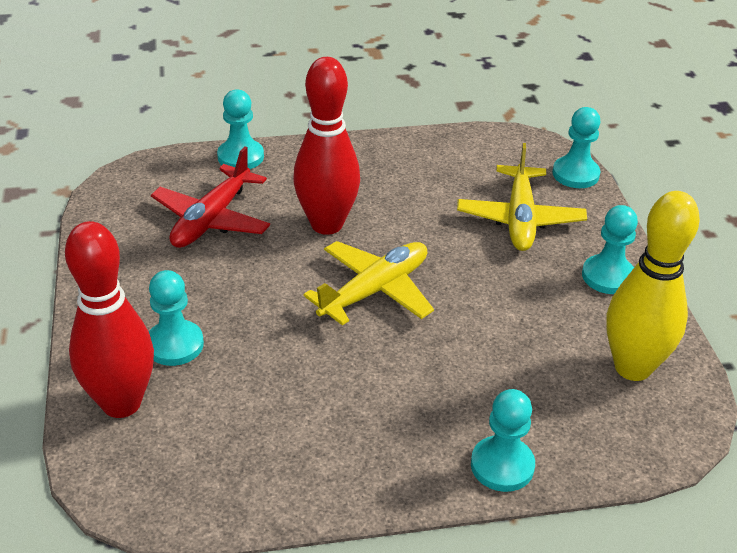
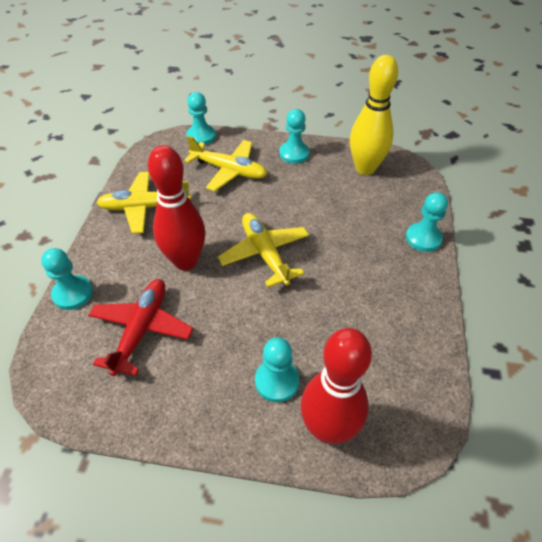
camera: 70 degrees left, 10 degrees up
(211, 219) = (142, 329): red plane -> red plane turned 120 degrees counterclockwise
(400, 166) = (144, 207): none -> yellow plane

